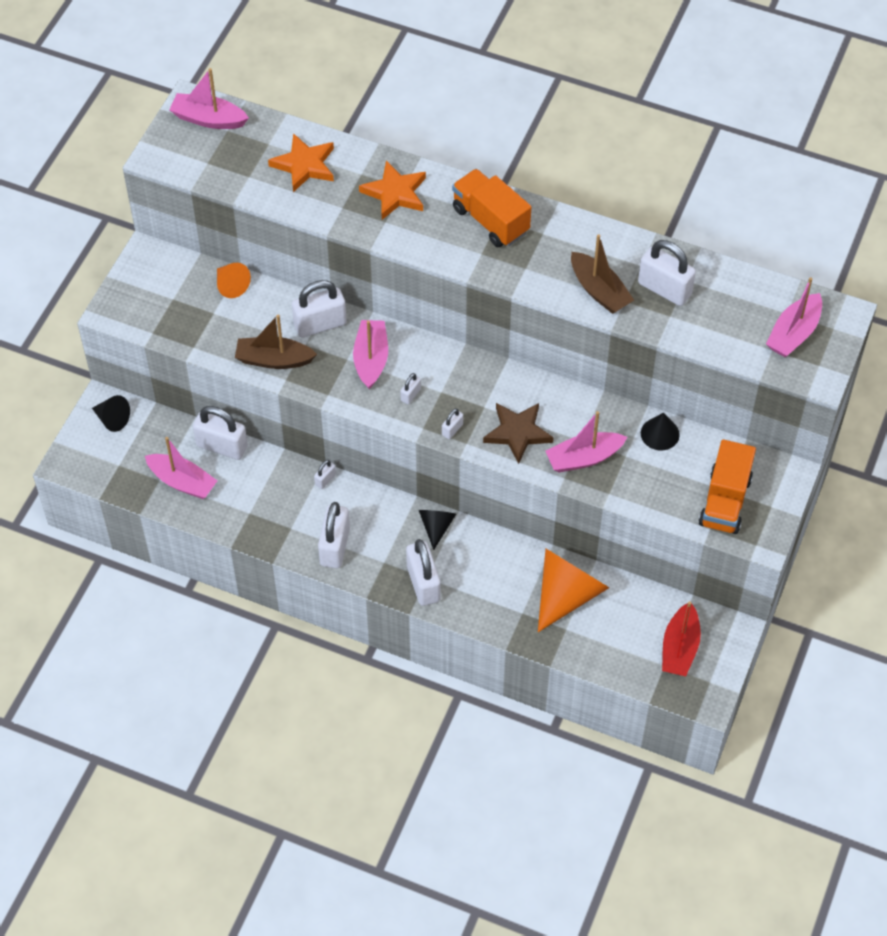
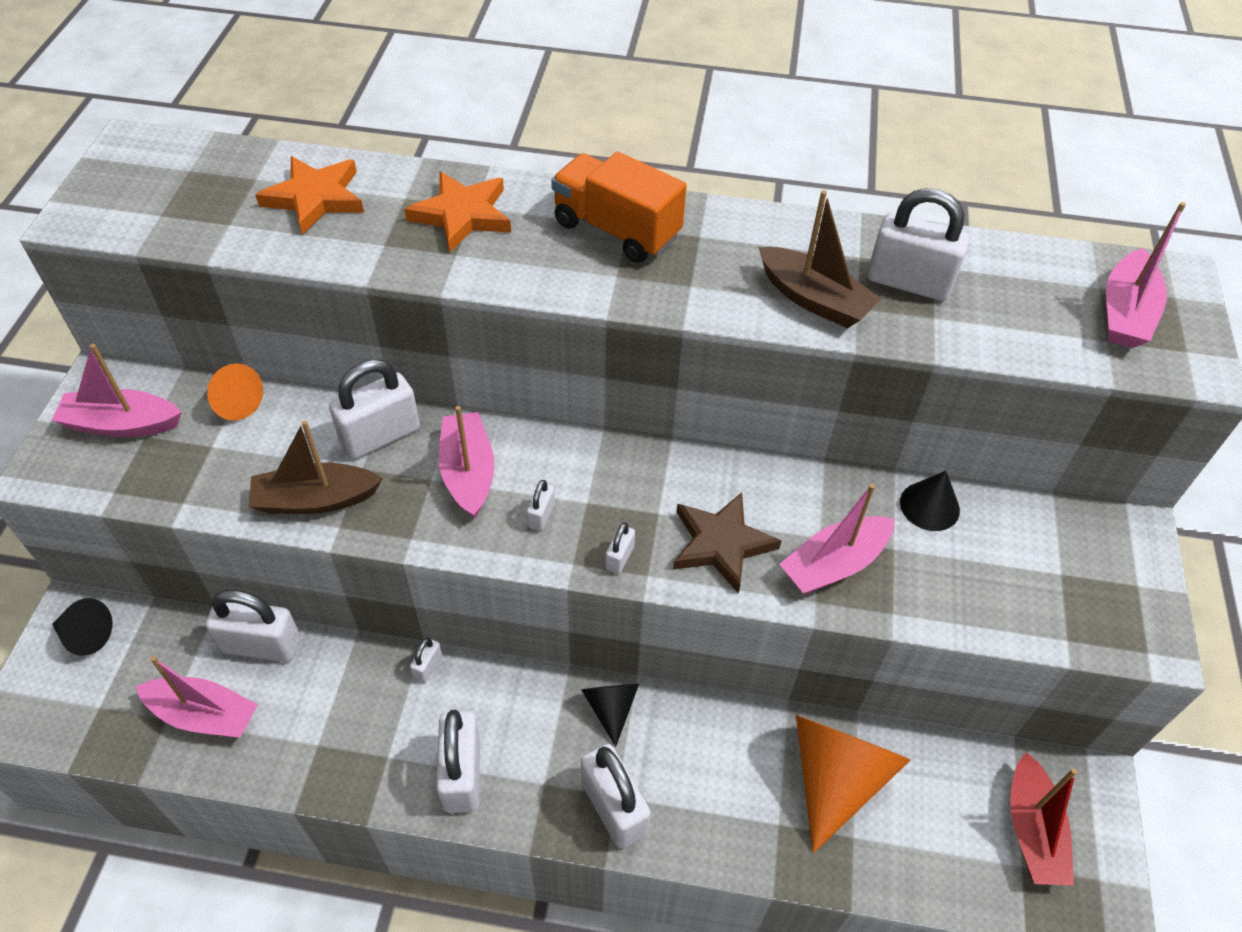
camera: 15 degrees left, 5 degrees down
(208, 119) = (158, 160): pink boat -> pink boat (122, 424)
(725, 501) = (1069, 591): orange truck -> none

